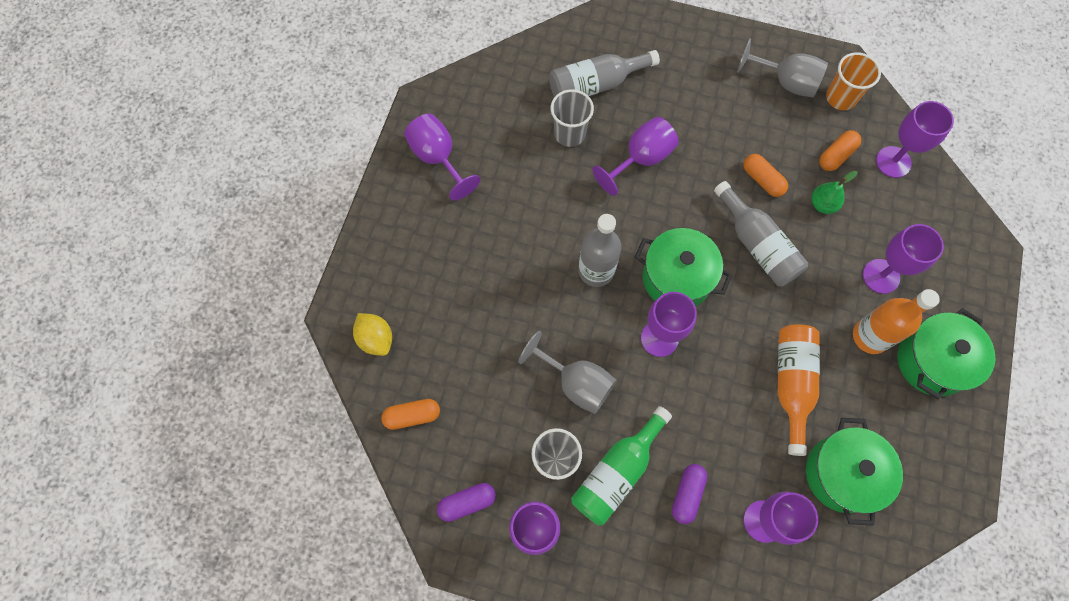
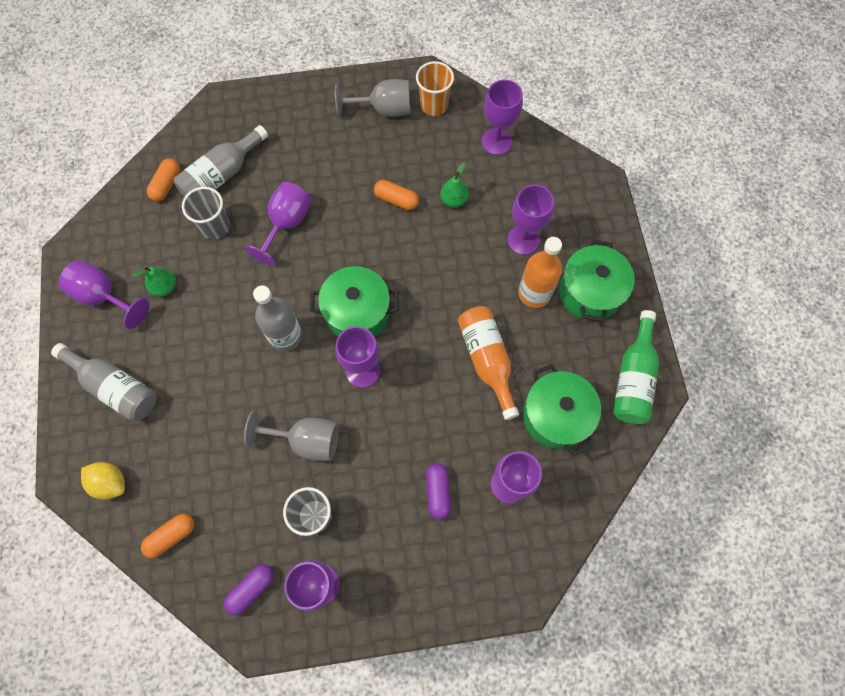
camera: 25 degrees left, 0 degrees up
(498, 173) = (165, 287): none -> green pear
(617, 472) = (372, 501): green bottle -> green bottle (633, 378)
(757, 245) = (414, 256): grey bottle -> grey bottle (115, 387)
(836, 155) = (449, 155): orange capsule -> orange capsule (166, 185)

